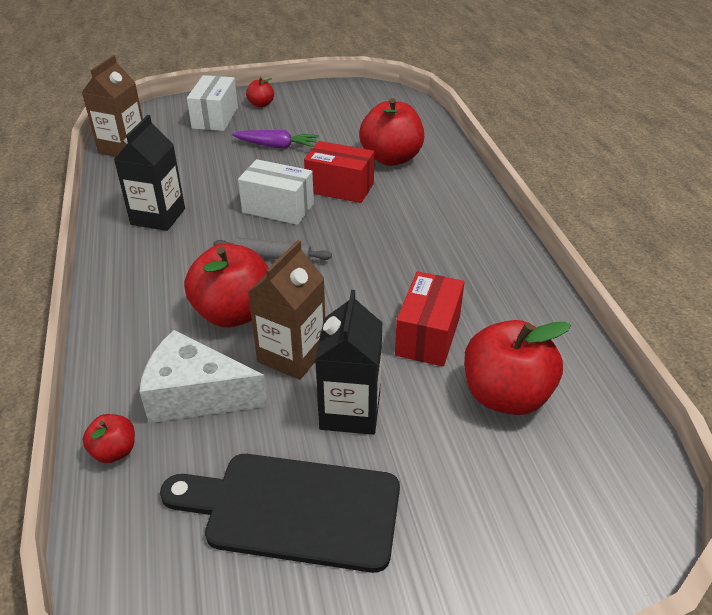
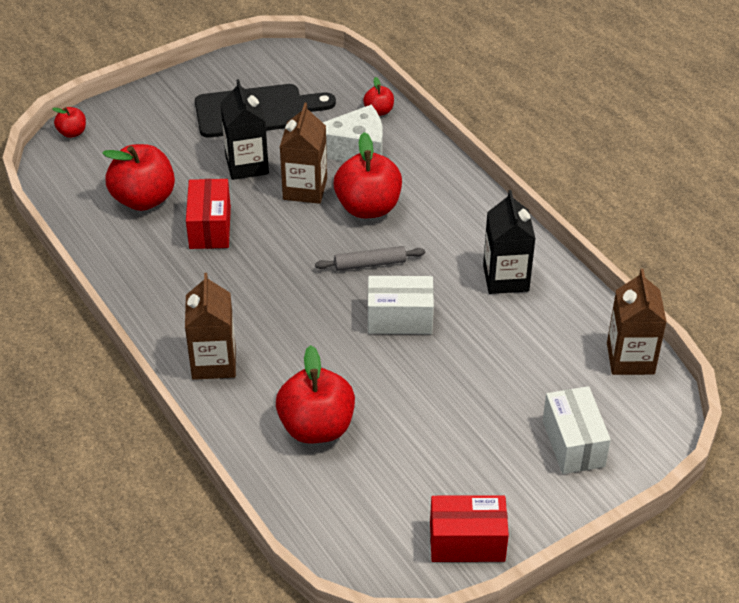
camera: 160 degrees right, 5 degrees up
(261, 104) = (537, 490): red apple -> red apple (72, 132)
(277, 146) = (460, 411): purple carrot -> none
(340, 188) = (352, 363): red box -> red box (467, 542)
(461, 212) = (214, 362): none -> brown carton

